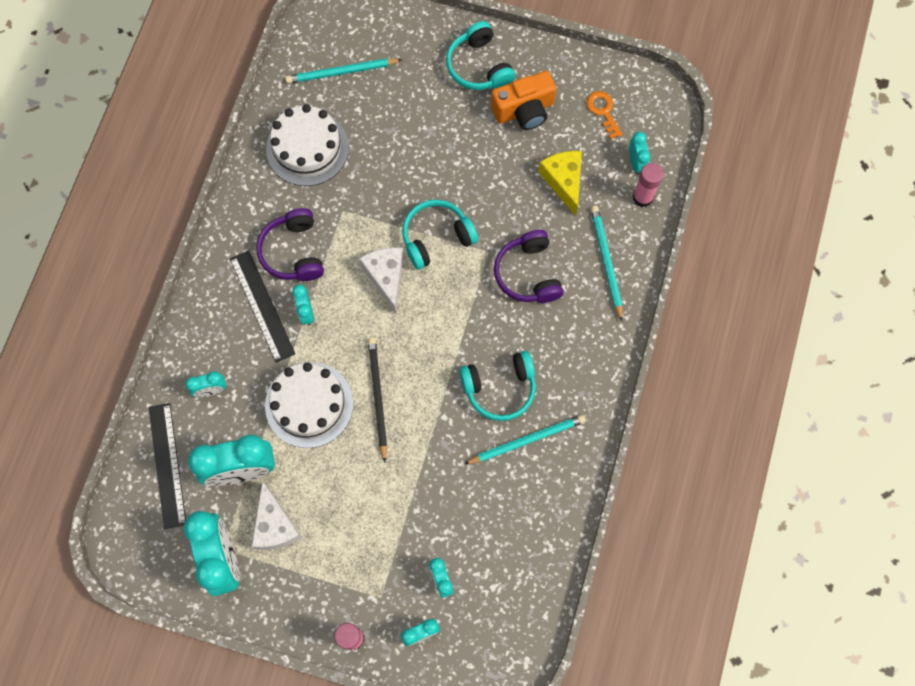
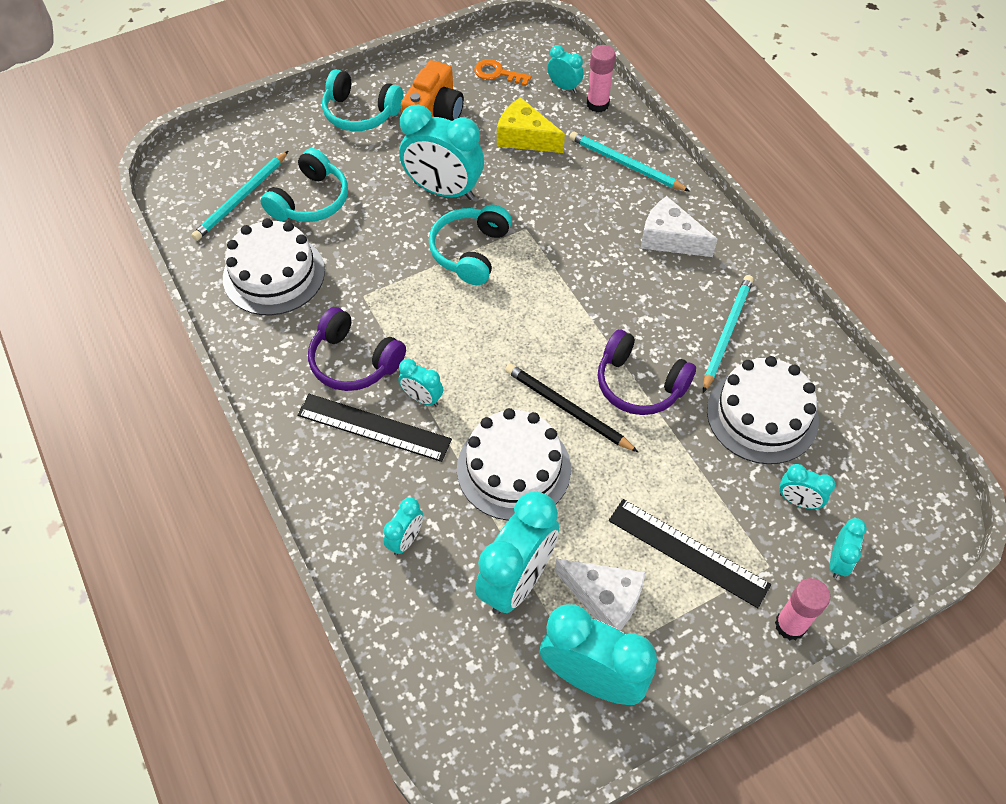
camera: 45 degrees left, 15 degrees down
(167, 465) = (437, 646): black ruler -> black ruler (688, 552)
(386, 277) = (462, 313): white cheese -> white cheese (670, 238)
(468, 176) = (443, 191): none -> turquoise clock
(484, 511) = (762, 415): none -> white cake
(500, 388) = (658, 315): turquoise headphones -> turquoise headphones (310, 200)
(528, 274) = (576, 218): purple headphones -> purple headphones (639, 384)

